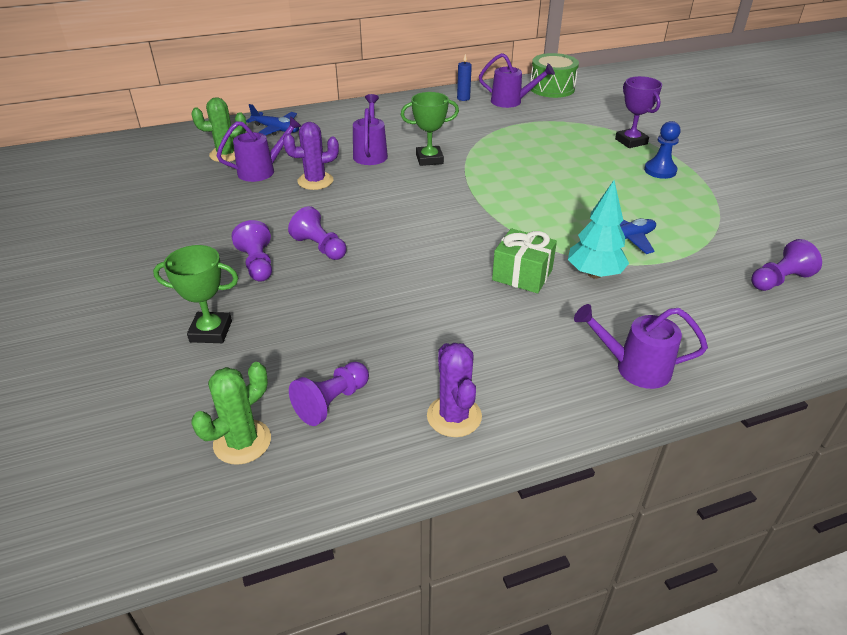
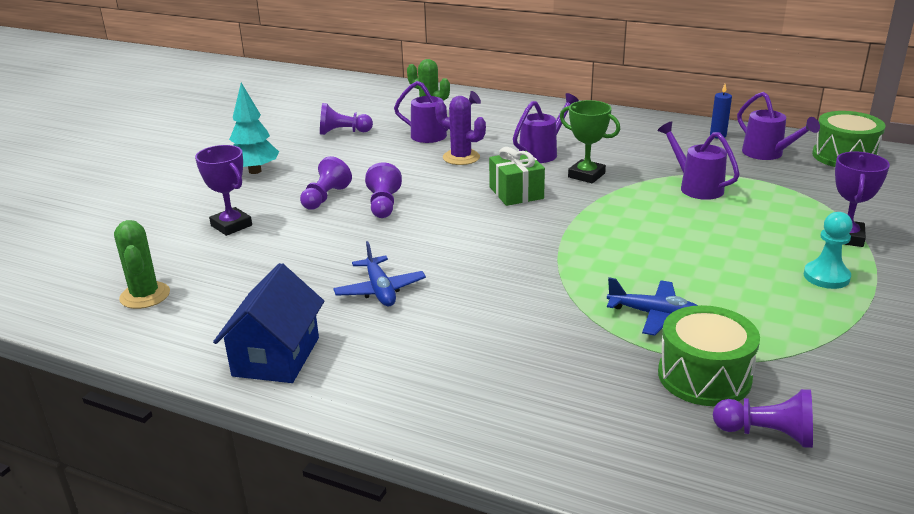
camera: 45 degrees right, 10 degrees down
(211, 331) = (231, 225): green trophy -> purple trophy
(242, 442) = (145, 295): green cactus -> green cactus turned 75 degrees clockwise
(276, 130) = (497, 109): blue plane -> blue plane (380, 290)
(332, 402) = (224, 303): purple pawn -> purple pawn (343, 132)
(454, 416) = (276, 356): purple cactus -> blue house
(522, 275) = (501, 295): green gift -> green gift (516, 193)
(594, 274) = (568, 327): turquoise tree -> turquoise tree (255, 171)
(635, 368) = (464, 410): purple watering can -> purple watering can (696, 187)
(660, 170) = (826, 277): blue pawn -> turquoise pawn
(705, 264) = (704, 376): none -> green drum

